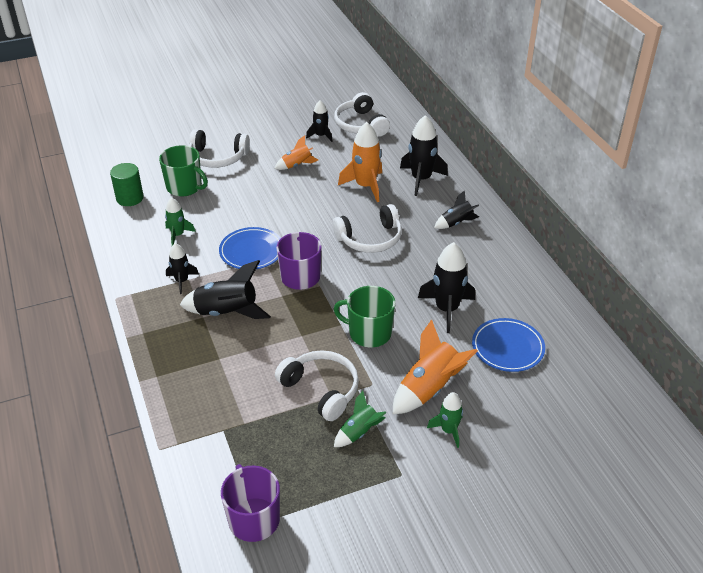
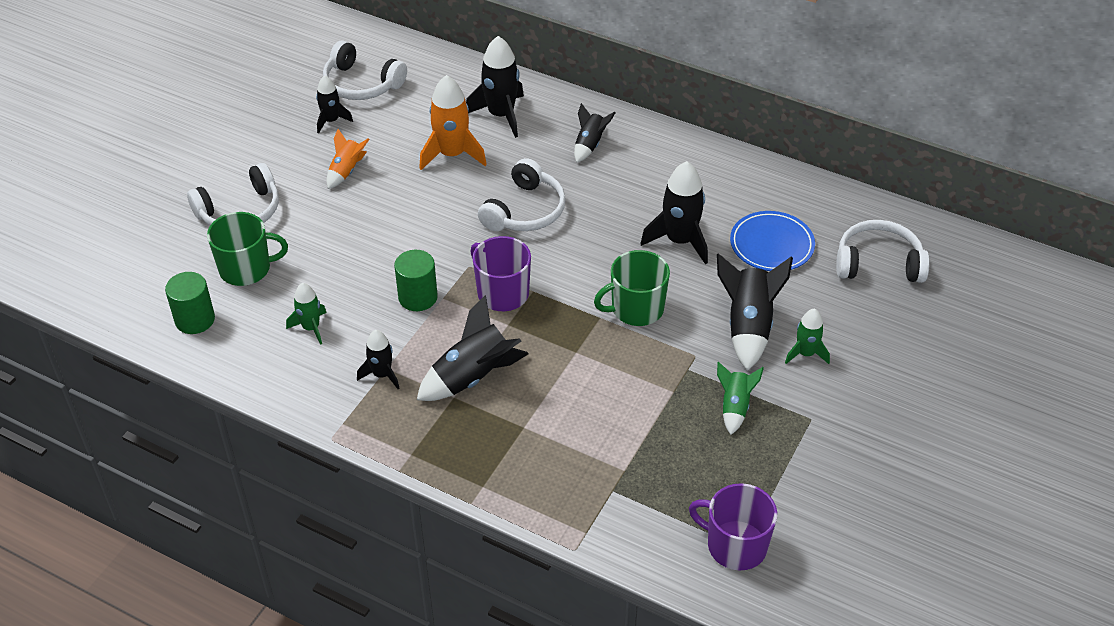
camera: 40 degrees left, 5 degrees up
(251, 251) = (418, 297): blue plate -> green cylinder
(321, 390) = (656, 391): white headphones -> white headphones (878, 263)
(429, 388) = (748, 327): orange rocket -> black rocket

